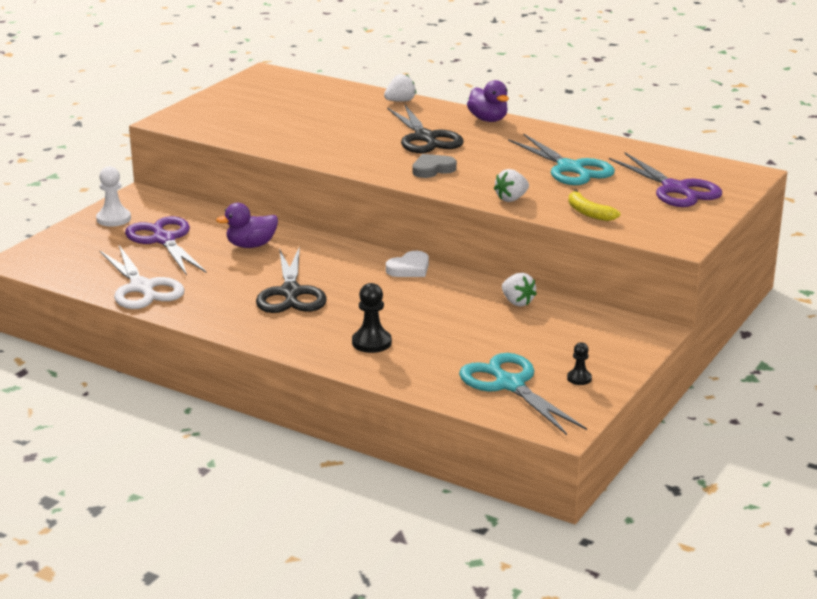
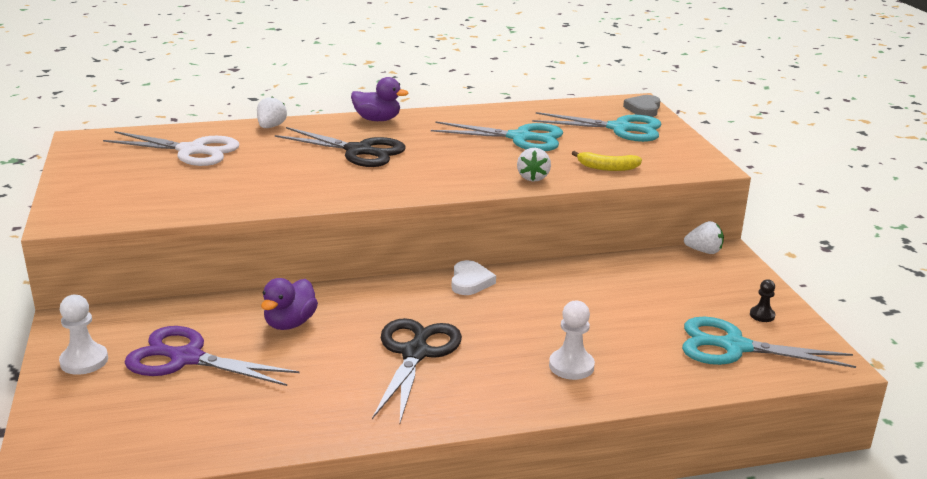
camera: 45 degrees left, 0 degrees up
(142, 288) = (256, 424): white scissors -> white scissors (191, 151)
(291, 293) = (415, 353): black scissors -> black scissors turned 120 degrees counterclockwise
(371, 342) = (571, 366): black pawn -> white pawn
(432, 169) = (421, 176): grey heart -> grey heart (643, 109)
(517, 302) = (602, 273): white strawberry -> white strawberry (704, 251)
(675, 189) = (619, 128): purple scissors -> turquoise scissors

